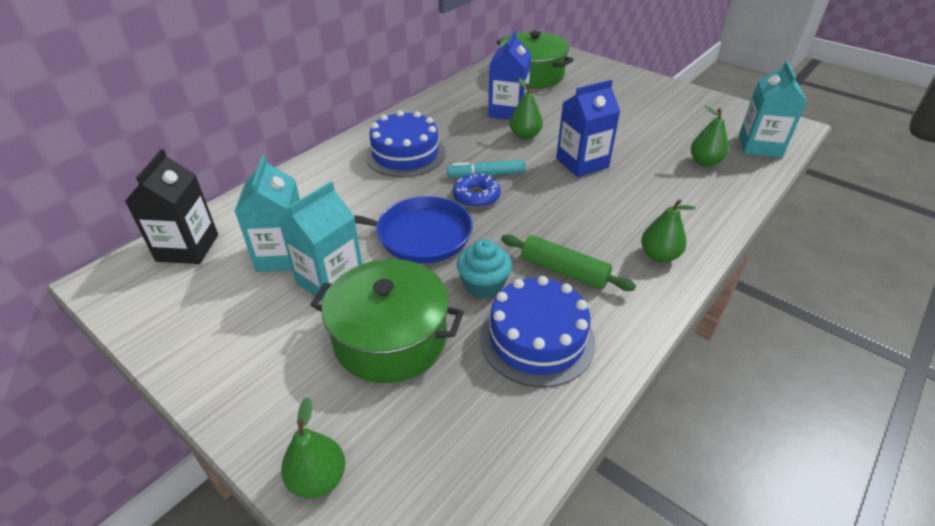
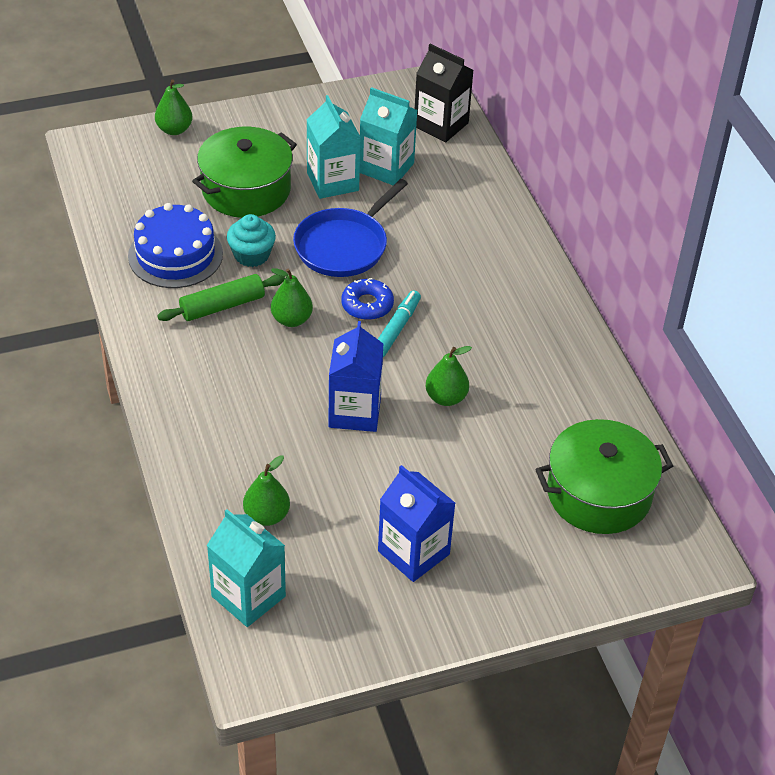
camera: 120 degrees right, 5 degrees up
(405, 154) = (484, 289): blue cake -> none
(508, 111) = (514, 414): blue carton -> blue carton (413, 552)
(659, 256) = (181, 373): green pear -> green pear (291, 319)

